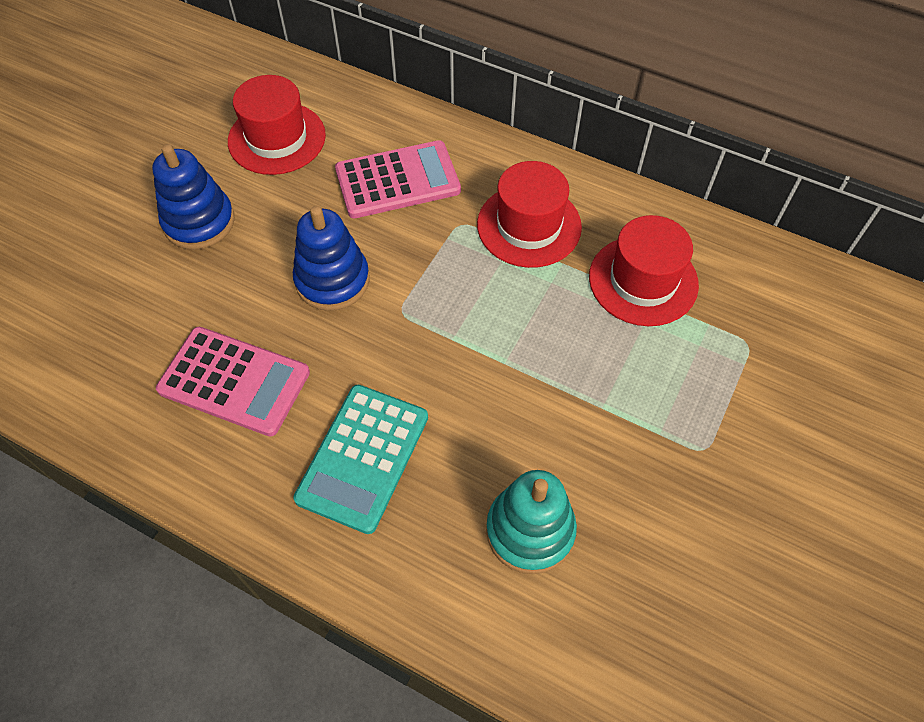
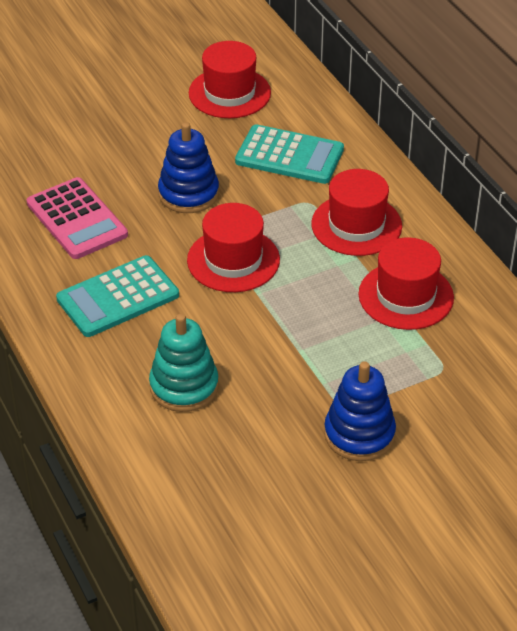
camera: 35 degrees right, 15 degrees down
(199, 222) = (133, 121): blue stacking toy -> blue stacking toy (359, 434)
(397, 180) = (289, 156): pink calculator -> turquoise calculator
(446, 336) = (233, 260): none -> red hat

